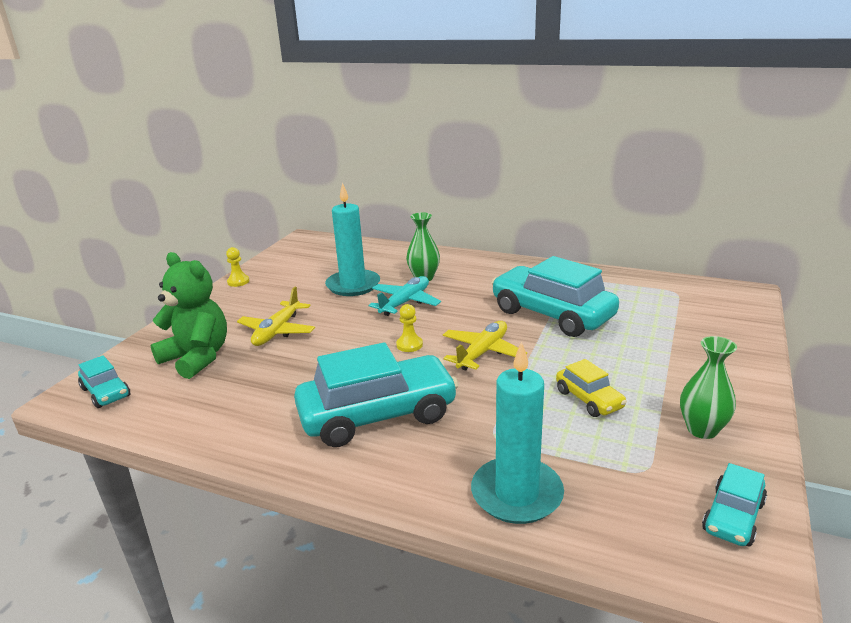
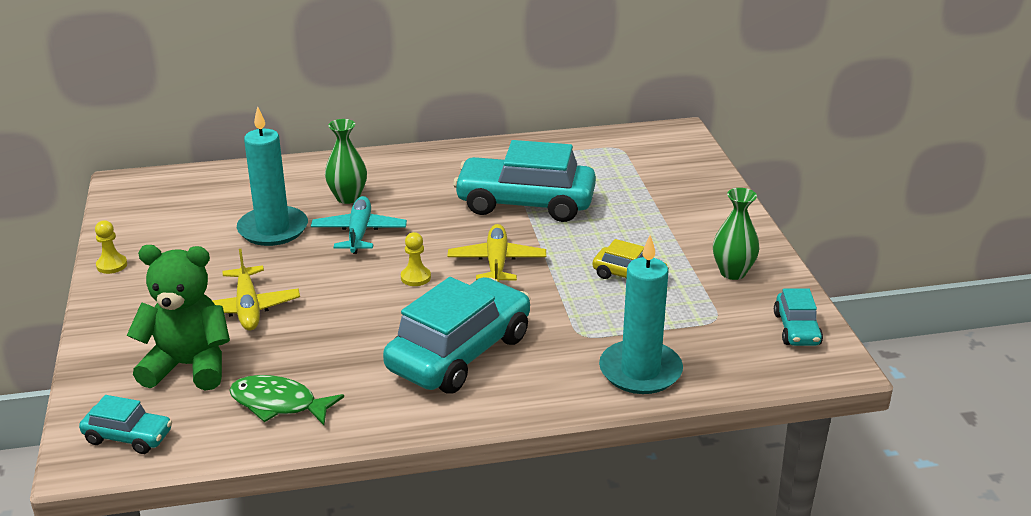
camera: 35 degrees left, 5 degrees up
(213, 405) = (279, 404): none -> green fish

